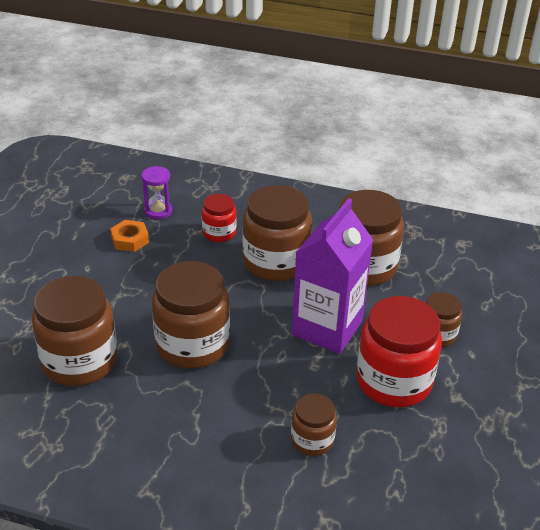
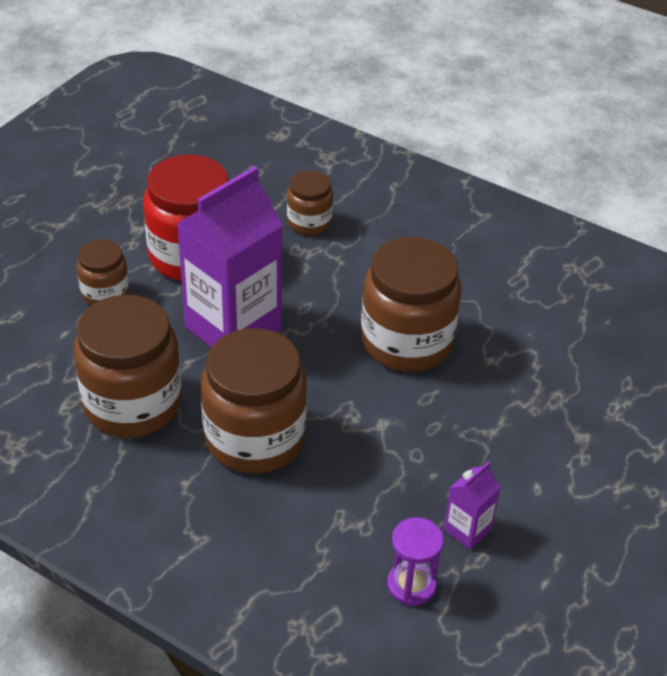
camera: 165 degrees left, 5 degrees up
(79, 361) = (547, 350): brown jar -> none
(130, 240) = (467, 529): orange nut -> purple carton
(219, 233) = (321, 513): red jar -> none

